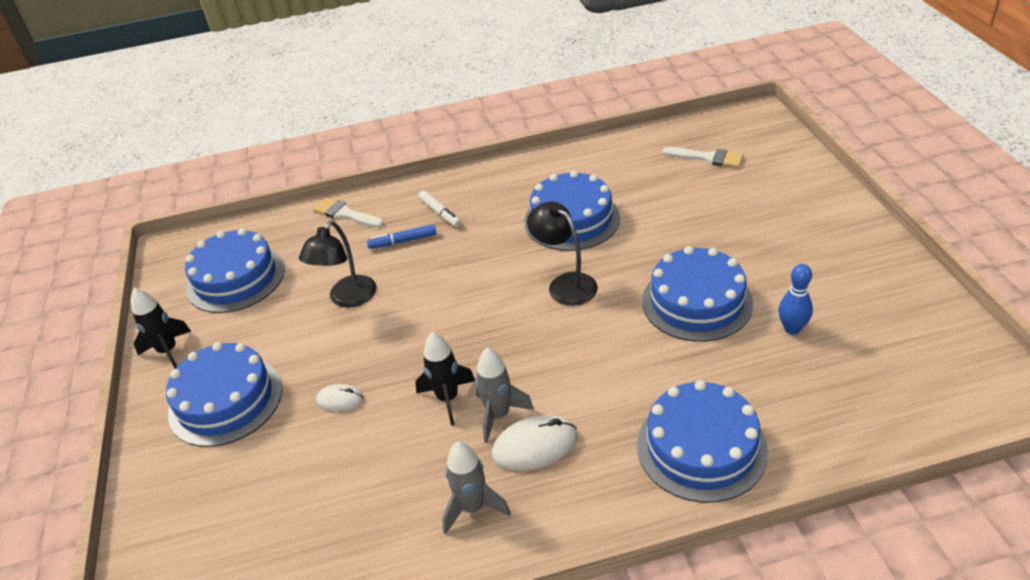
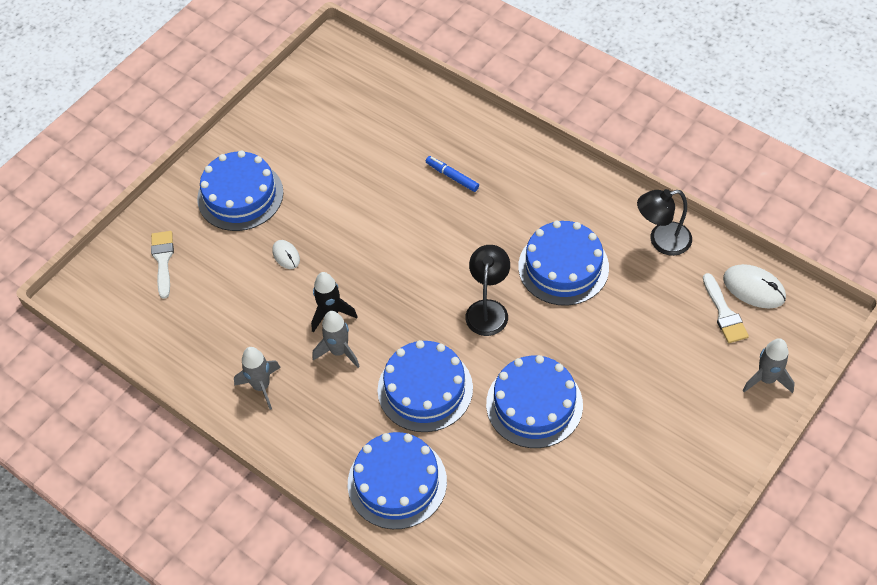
camera: 50 degrees right, 15 degrees up
(168, 351) = (252, 130): black rocket -> none
(236, 278) = (338, 109): blue cake -> blue cake (425, 389)
(345, 214) = (451, 117): white brush -> white brush (163, 260)
(347, 299) = (371, 189): black lamp -> black lamp (662, 241)
(440, 213) = (501, 176): white marker -> none
(535, 446) = (329, 388): white mouse -> white mouse (754, 288)
(790, 164) = (766, 379): none -> grey rocket
(792, 328) = (553, 480): blue bowling pin -> none

